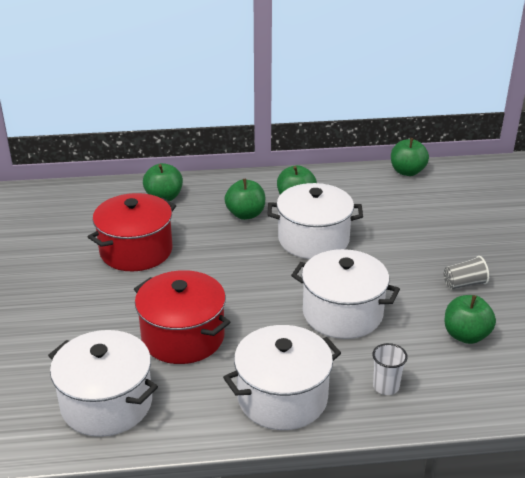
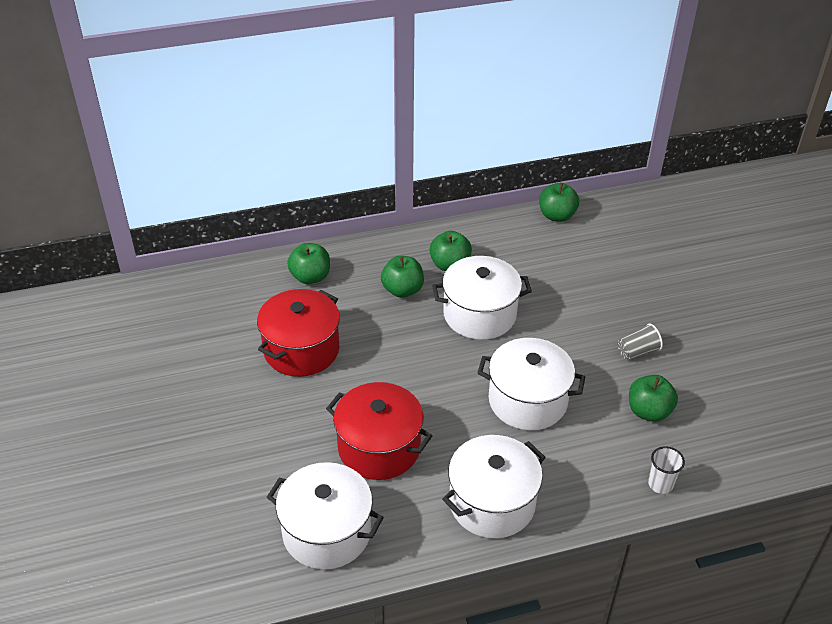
camera: 10 degrees left, 10 degrees up
(386, 386) = (585, 478): white cup -> white cup (660, 484)

